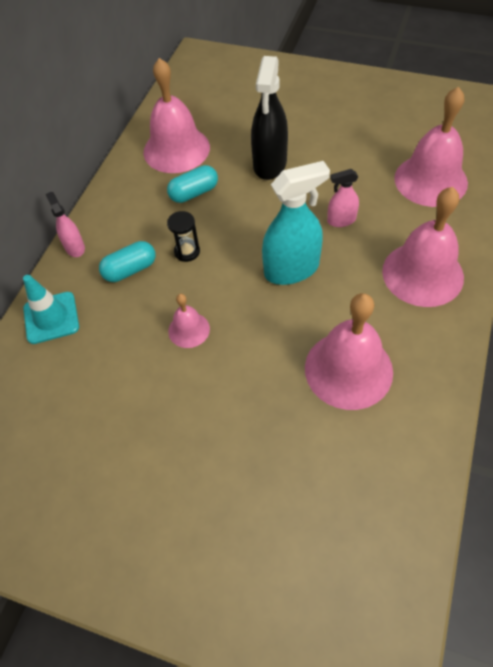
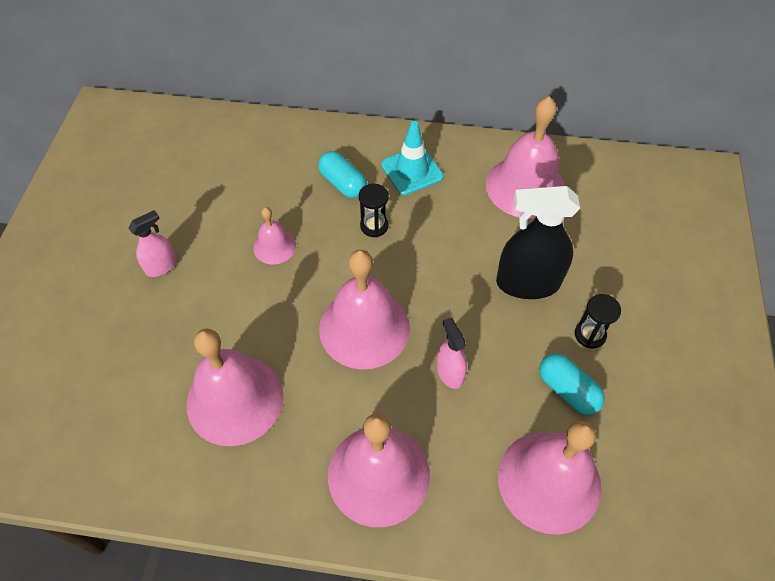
camera: 75 degrees right, 0 degrees up
(51, 318) = (279, 139): turquoise traffic cone -> turquoise traffic cone (412, 171)
(75, 247) = (364, 134): pink spray bottle -> pink spray bottle (161, 266)
(194, 193) = (460, 216): turquoise capsule -> turquoise capsule (567, 390)
(291, 269) = (364, 328): turquoise spray bottle -> pink bell
(321, 139) = (590, 335): none -> black hourglass

